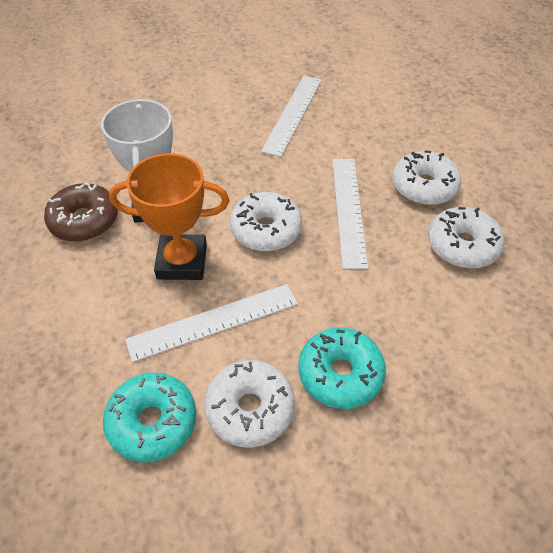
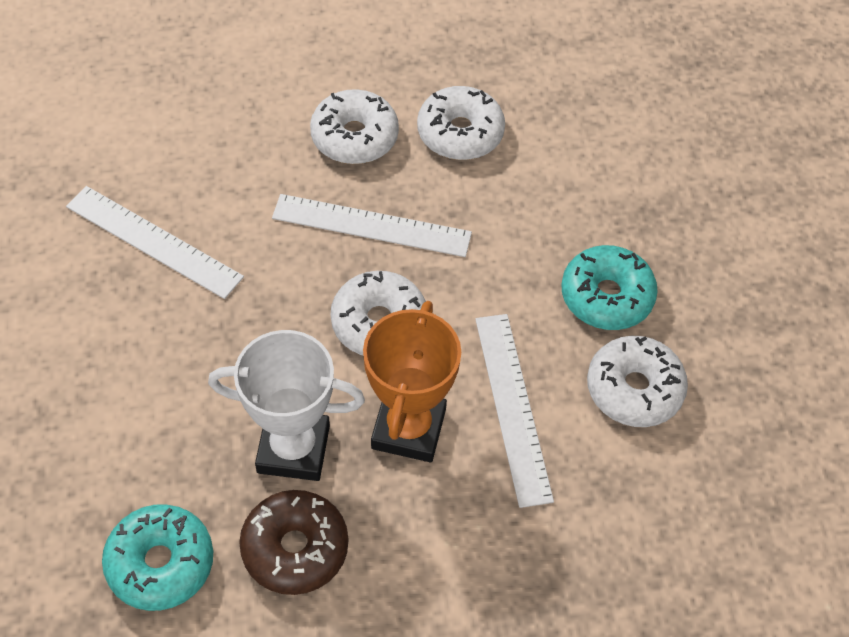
camera: 80 degrees left, 5 degrees up
(152, 422) = (635, 487): turquoise donut -> turquoise donut (160, 563)

